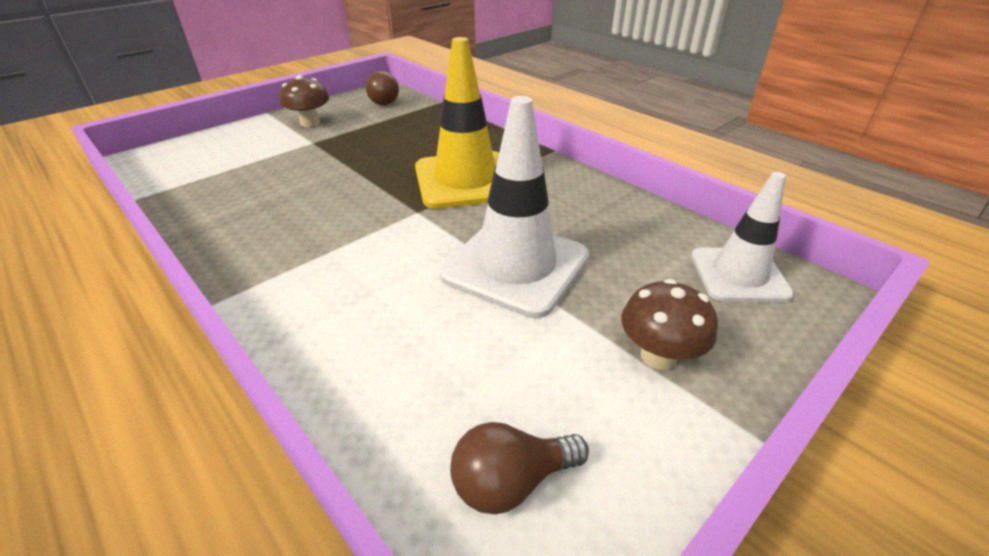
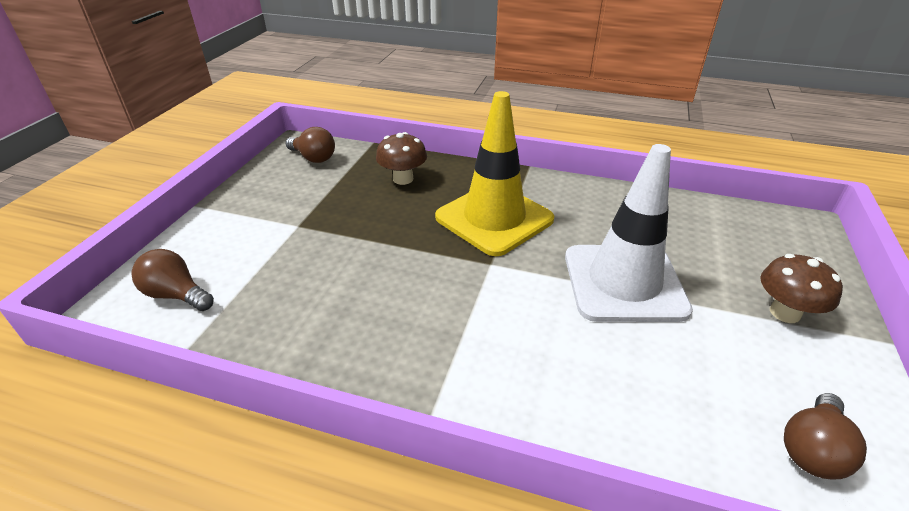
camera: 30 degrees left, 0 degrees up
(187, 161) = (177, 295): none -> brown light bulb
(310, 123) = (266, 204): brown mushroom -> brown mushroom (403, 179)
(739, 275) = (760, 231): white traffic cone -> none

